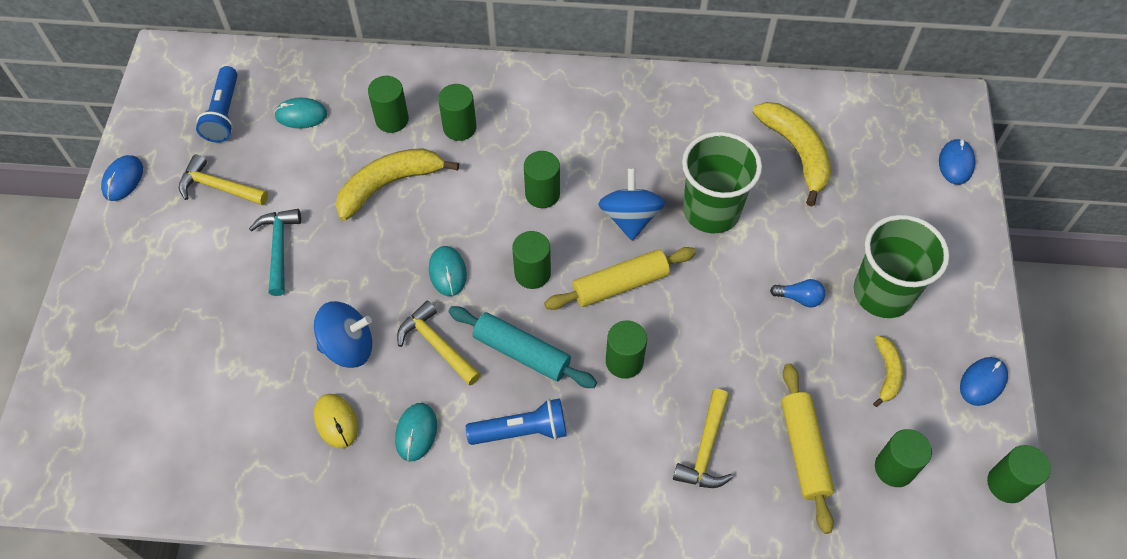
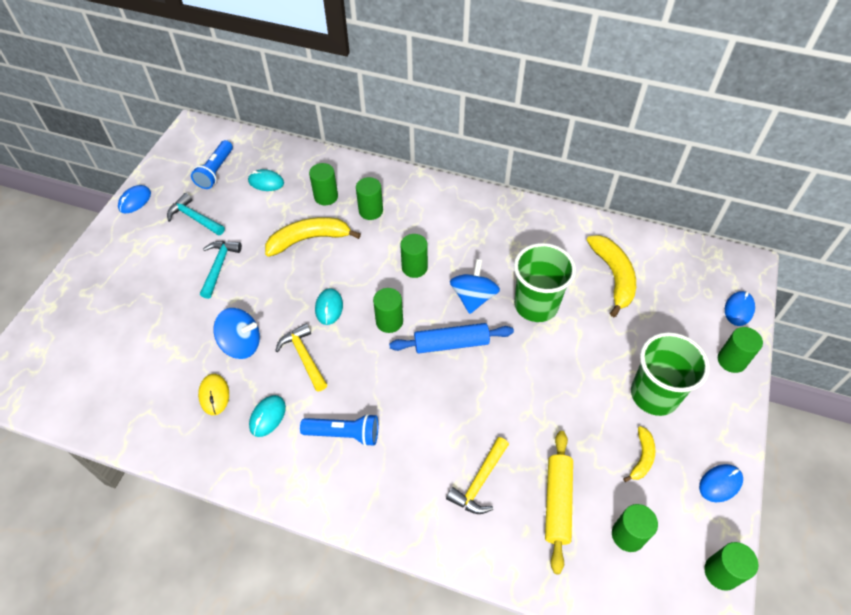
camera: 15 degrees right, 5 degrees down
(219, 187) = (194, 218): yellow hammer -> turquoise hammer
(522, 352) = (363, 376): turquoise rolling pin -> none
(620, 285) = (451, 343): yellow rolling pin -> blue rolling pin
(624, 361) = (437, 400): green cylinder -> green cylinder (731, 360)
(799, 298) = (586, 384): blue light bulb -> none

